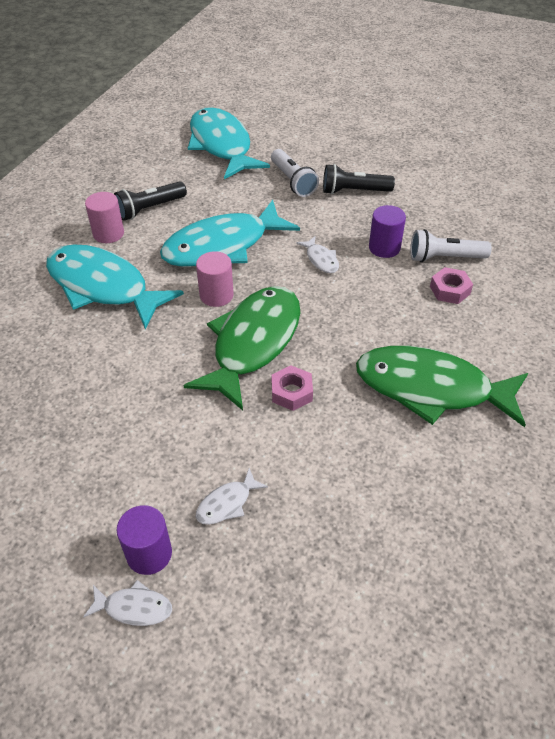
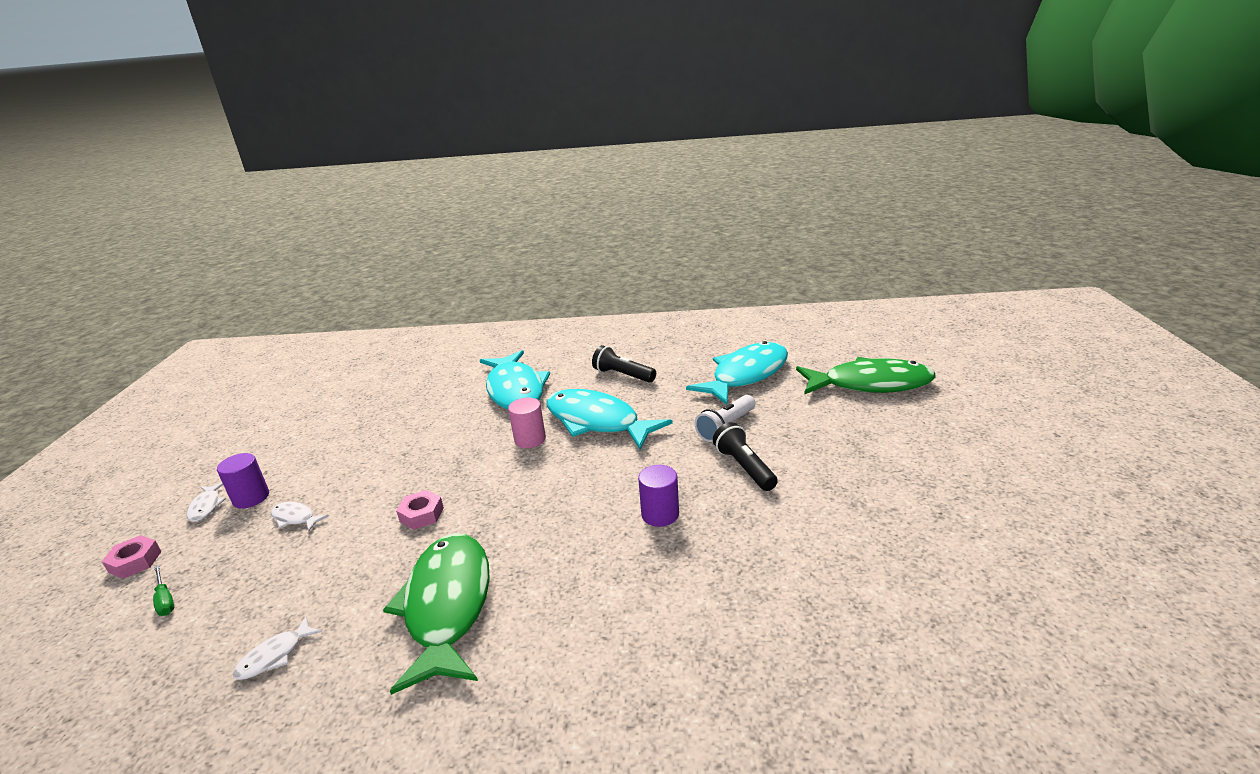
camera: 70 degrees right, 20 degrees down
(103, 287) = (515, 390): turquoise fish -> turquoise fish turned 150 degrees clockwise
(108, 234) = (579, 370): pink cylinder -> none
(253, 343) = (477, 476): green fish -> green fish (870, 384)
(312, 630) = (165, 600): none -> green screwdriver
(321, 260) = (612, 479): white fish -> white fish (274, 656)
(444, 257) = (674, 565): white flashlight -> none
(450, 290) = (615, 583): pink nut -> pink nut (135, 562)

